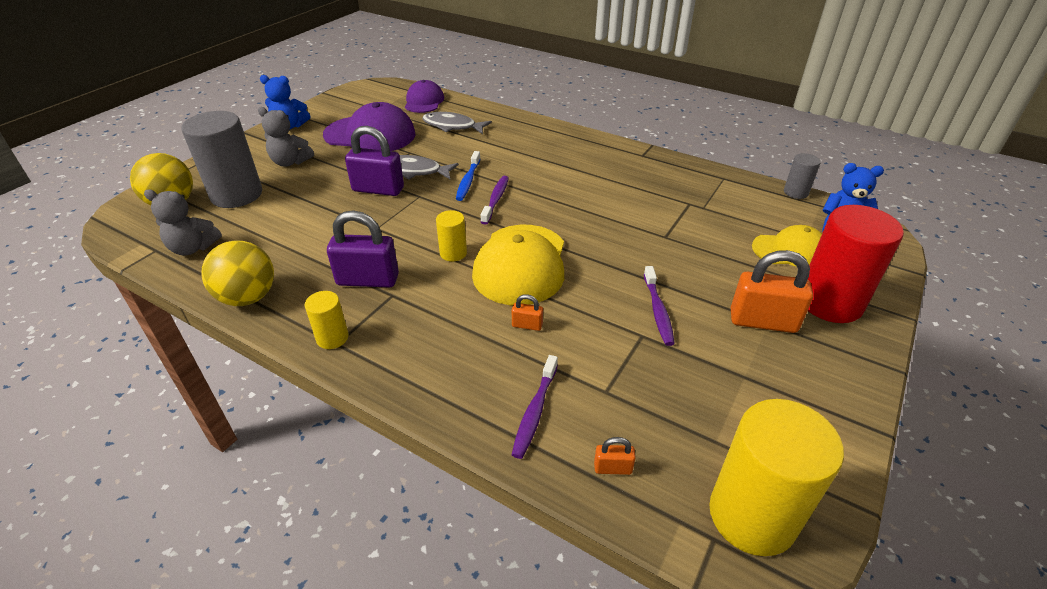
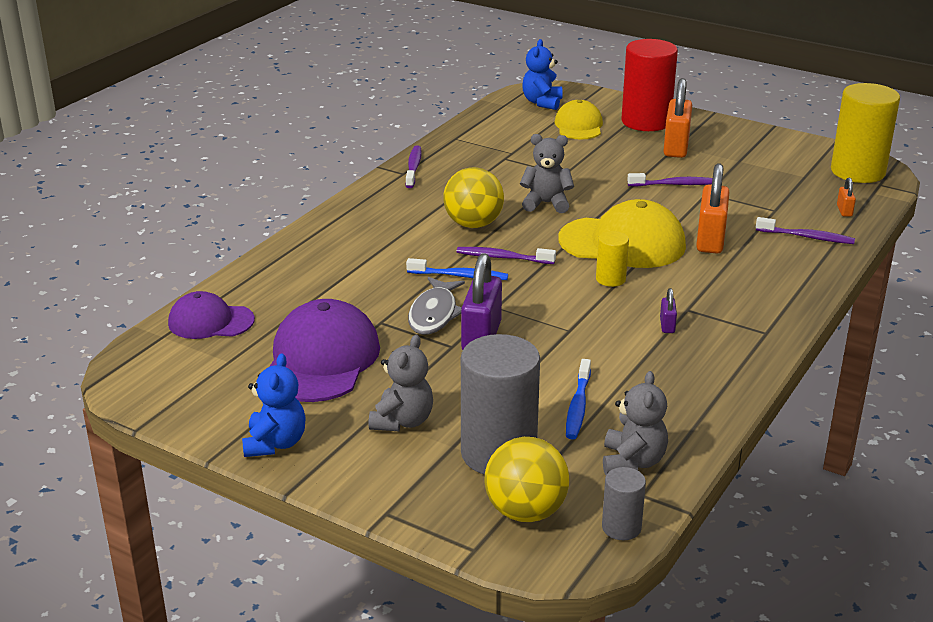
camera: 90 degrees left, 10 degrees down
(248, 297) = (716, 397): yellow ball -> yellow ball (473, 224)
(272, 227) = (578, 406): none -> blue toothbrush
(332, 338) = (760, 335): yellow cylinder -> none
(367, 280) = (667, 325): purple padlock -> purple padlock, size x0.46
(452, 126) = (305, 293): grey fish -> none
(527, 325) = (710, 240): orange padlock -> orange padlock, size x2.18
(597, 224) = (546, 203): none -> grey teddy bear
(654, 159) = (413, 167): none -> purple toothbrush
(795, 192) = (483, 111): grey cylinder -> grey cylinder (621, 527)

